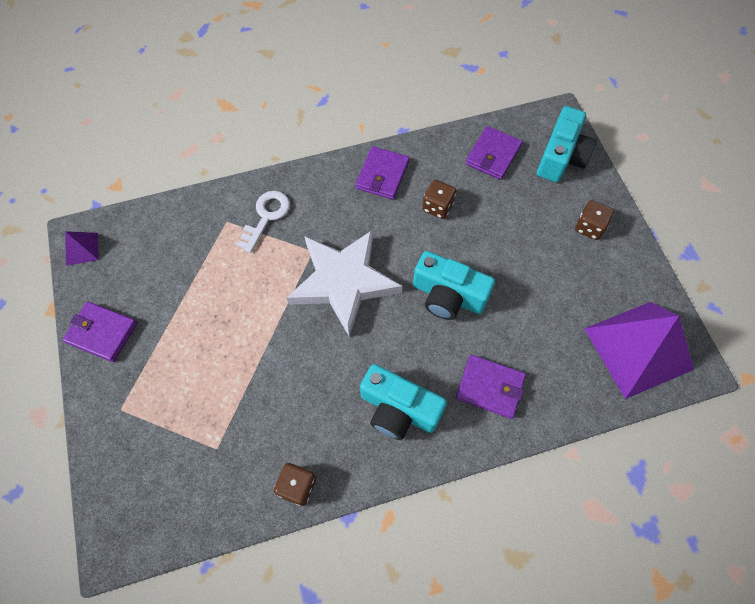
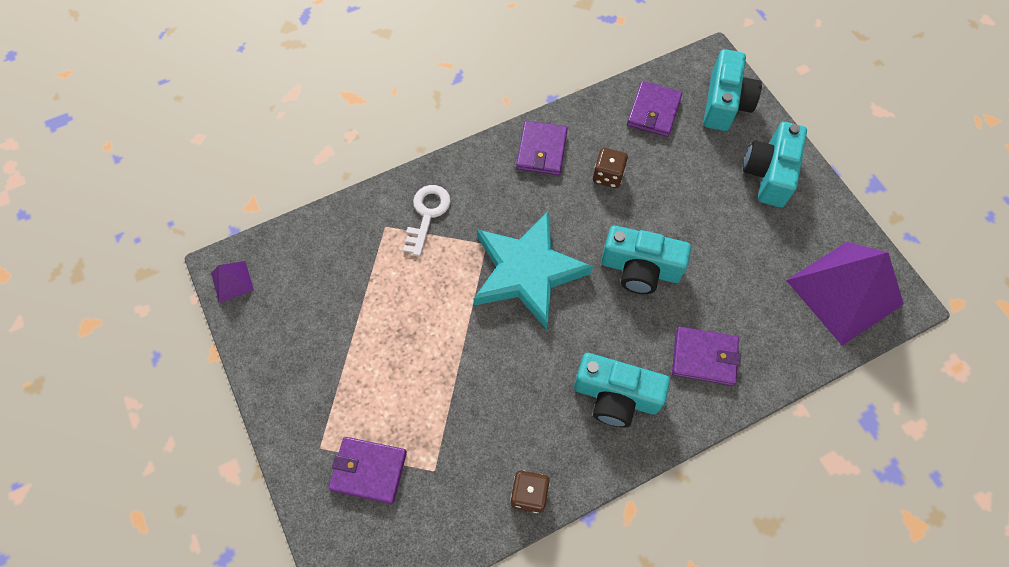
camera: 10 degrees left, 0 degrees up
(102, 333) = (279, 369): purple wallet -> purple wallet (369, 470)
(343, 282) = (527, 271): white star -> turquoise star
(589, 227) = (769, 173): brown dice -> turquoise camera

